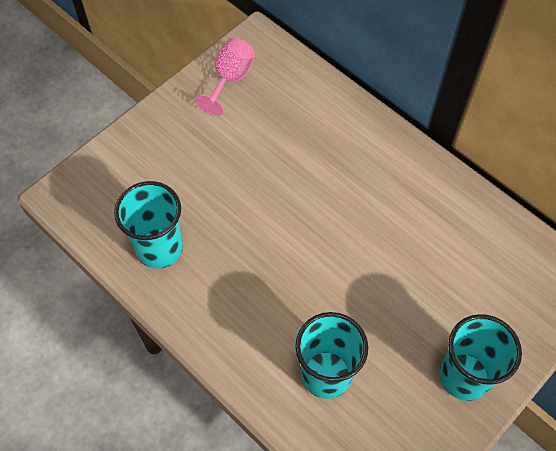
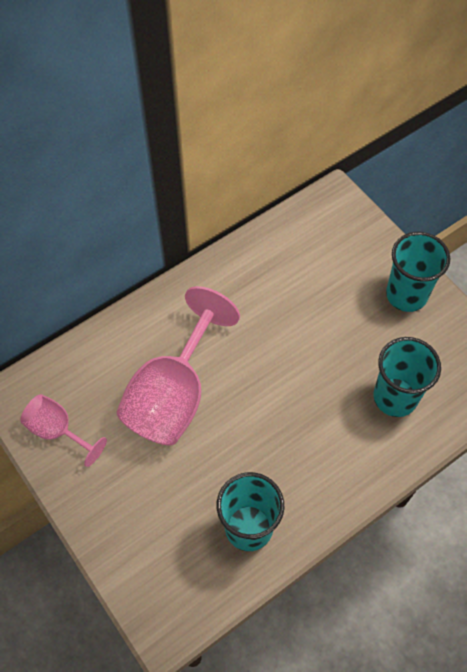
camera: 80 degrees left, 0 degrees up
(285, 162) = (174, 394): none -> pink goblet

